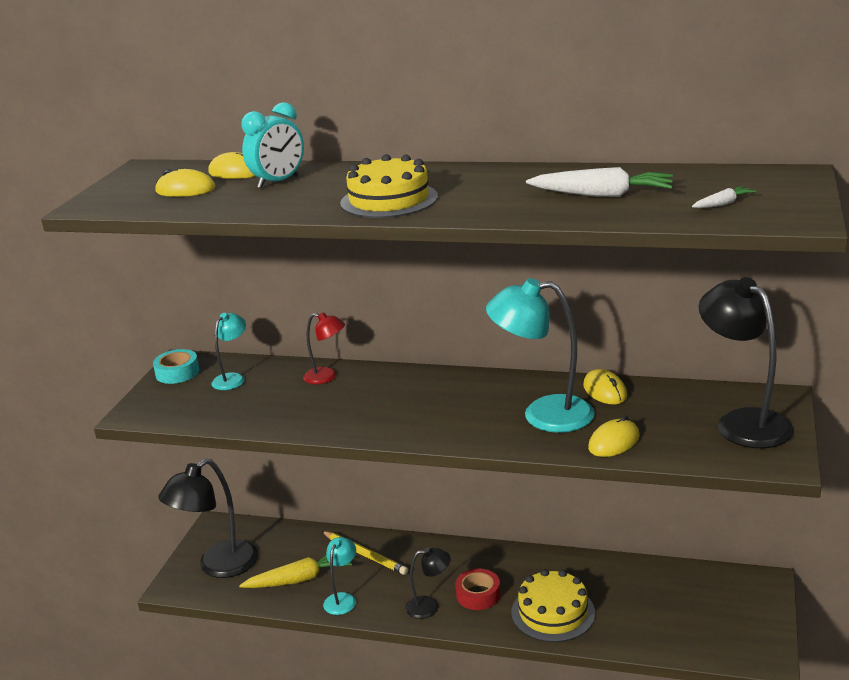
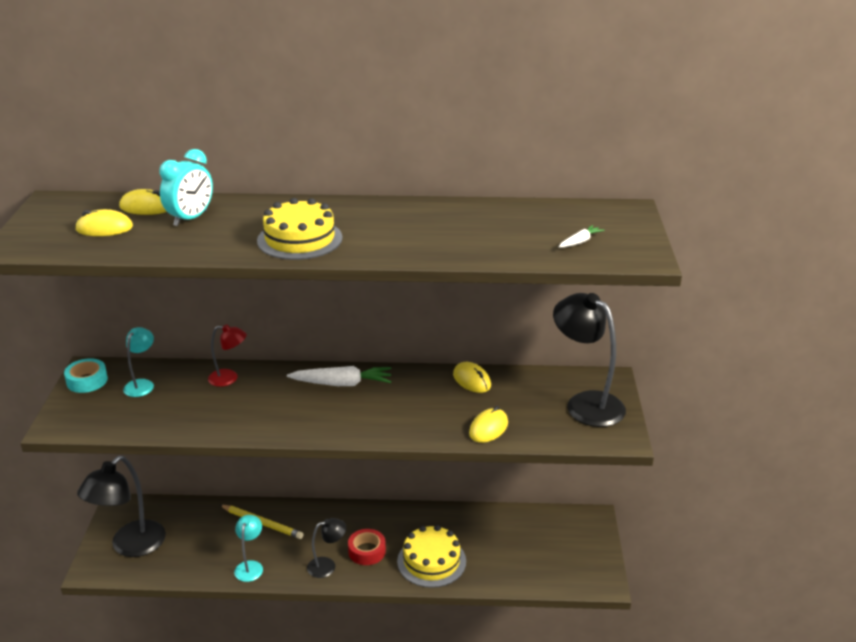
camera: 15 degrees left, 5 degrees up
(299, 579) = (207, 551): yellow carrot -> none
(543, 414) = (426, 405): turquoise lamp -> none
(602, 195) = (481, 232): white carrot -> white carrot (342, 384)

